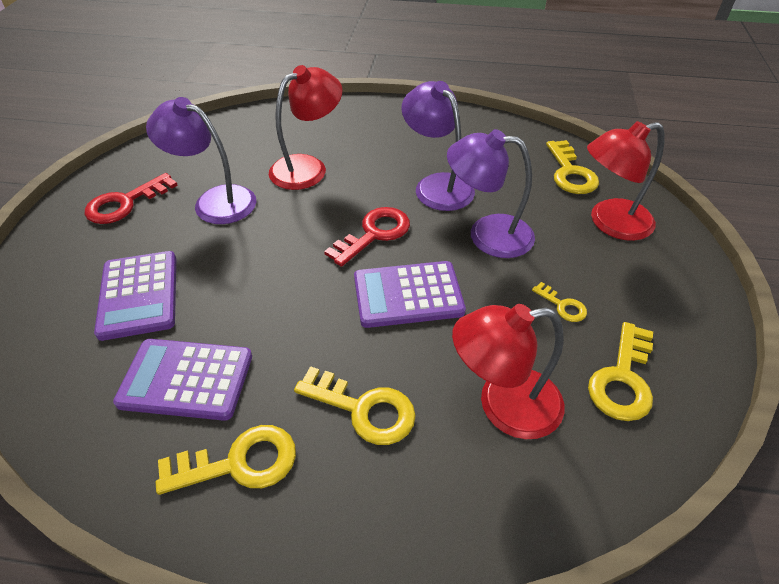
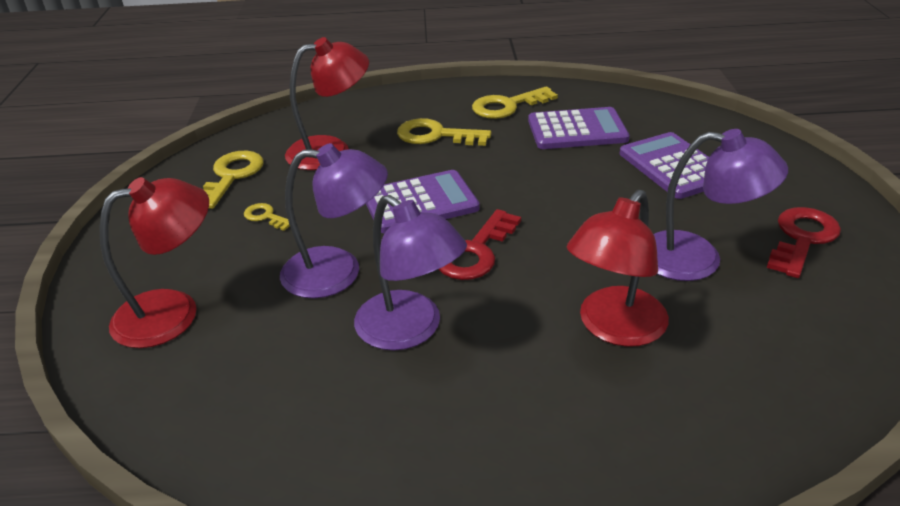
camera: 170 degrees right, 10 degrees down
(570, 173) = (196, 389): yellow key -> none

